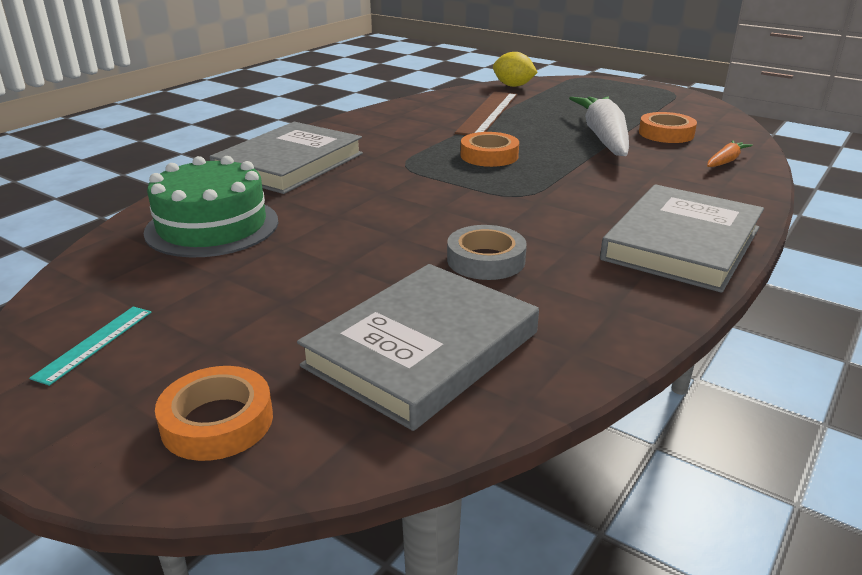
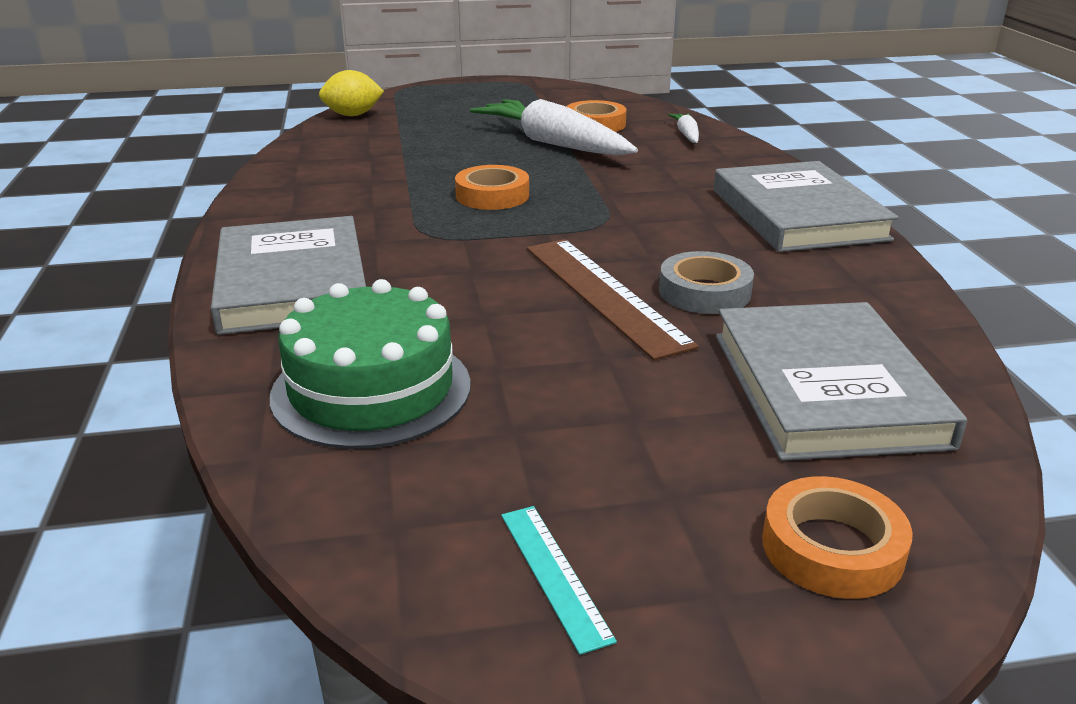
camera: 45 degrees left, 0 degrees up
(488, 113) = (392, 152): brown ruler -> brown ruler (604, 294)
(726, 161) = (686, 135): orange carrot -> white carrot

